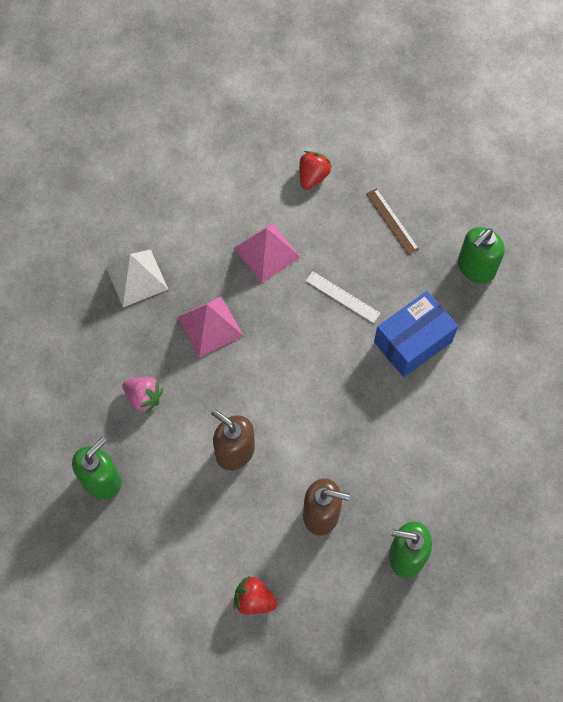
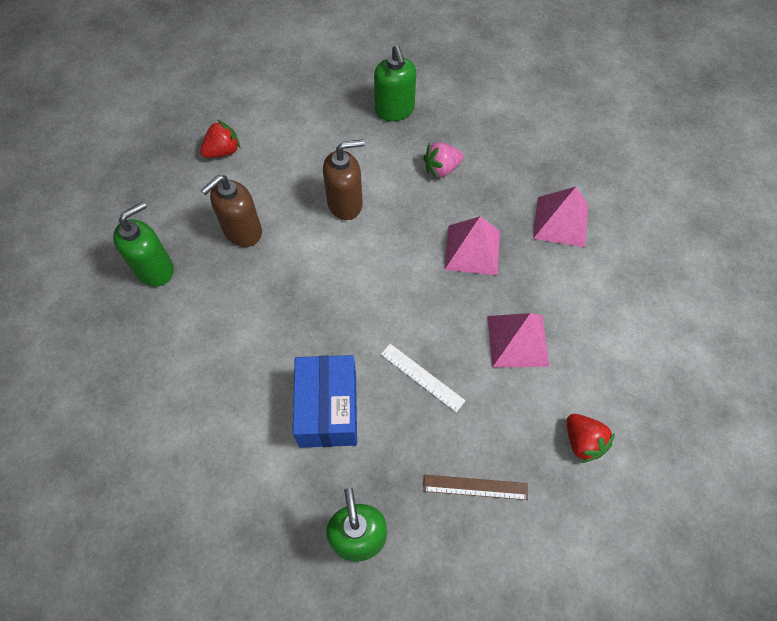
camera: 125 degrees right, 5 degrees down
(136, 278) = (561, 221): white pyramid -> pink pyramid
(342, 297) = (422, 377): white ruler -> white ruler turned 60 degrees clockwise

